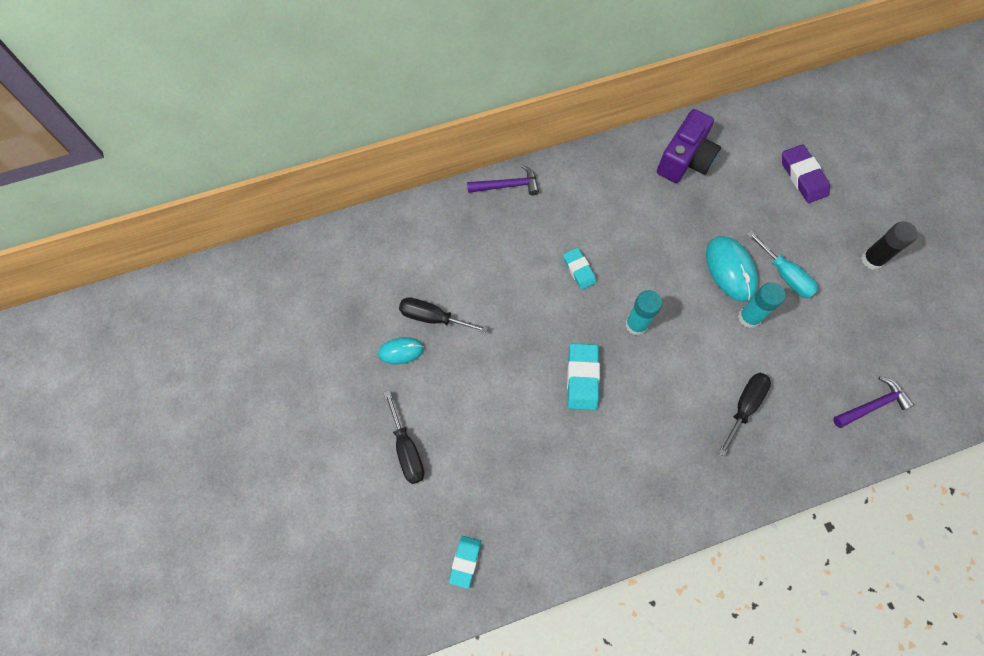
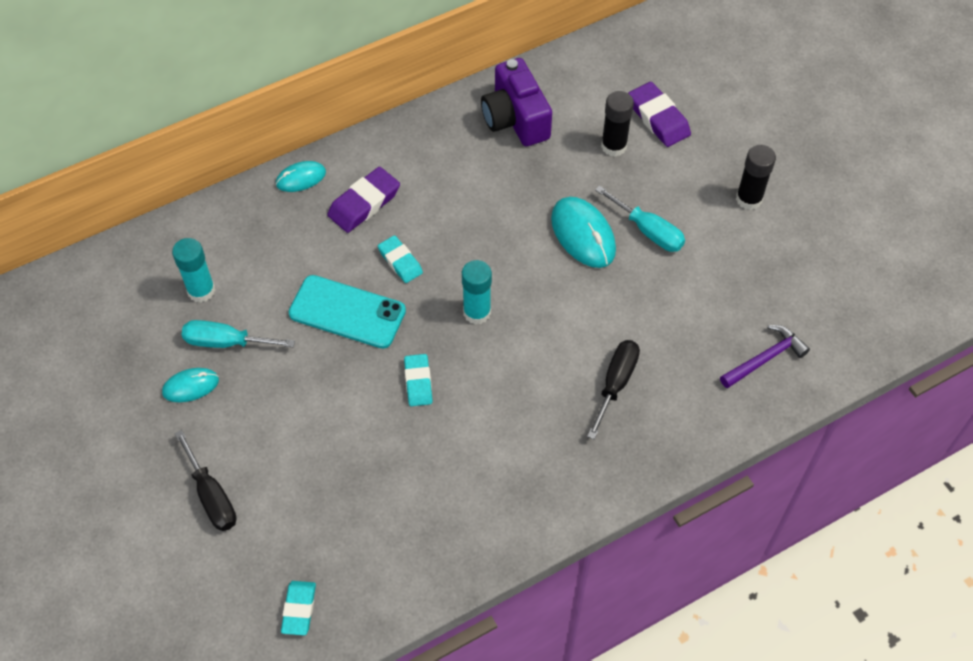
camera: 10 degrees left, 10 degrees down
(433, 317) = (226, 342): black screwdriver -> turquoise screwdriver
(507, 185) = (301, 178): purple hammer -> turquoise mouse
(532, 307) = (347, 312): none -> turquoise phone
(555, 215) = (364, 203): none -> purple eraser
(582, 378) = (418, 382): turquoise eraser -> turquoise eraser, size x0.66
(685, 160) = (515, 119): purple camera -> purple camera turned 135 degrees clockwise
(749, 317) = (611, 284): turquoise glue stick -> turquoise glue stick (201, 291)
(763, 195) = (613, 146): none -> black glue stick

